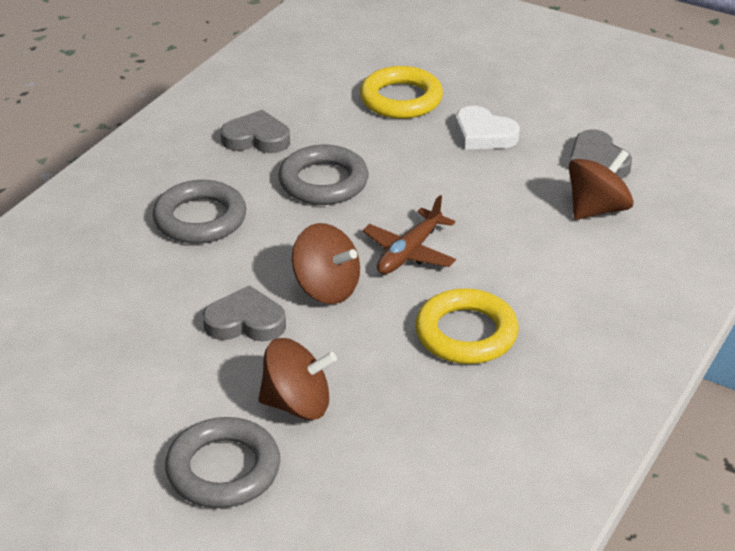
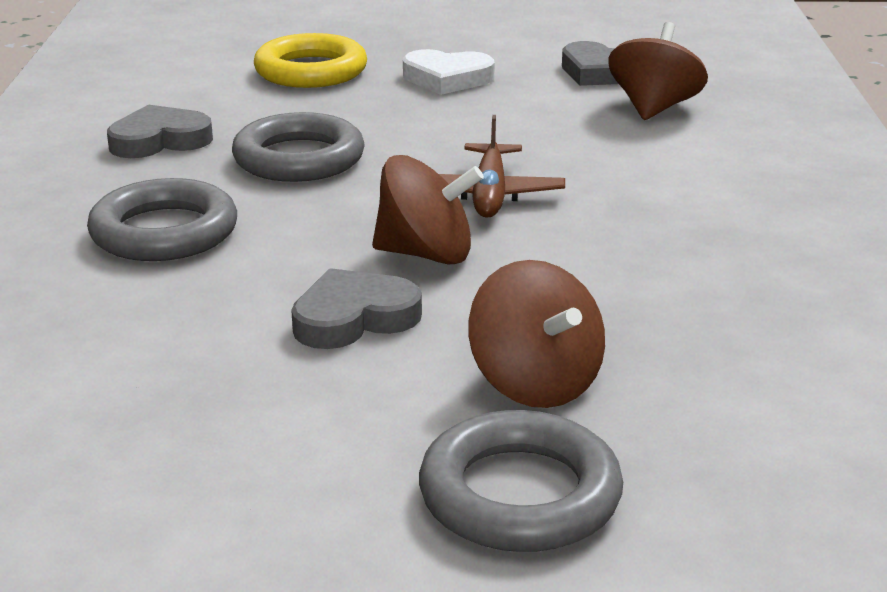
camera: 30 degrees left, 10 degrees down
(297, 404) = (535, 383): brown spinning top -> brown spinning top turned 90 degrees clockwise
(466, 333) = (656, 248): yellow ring -> none

